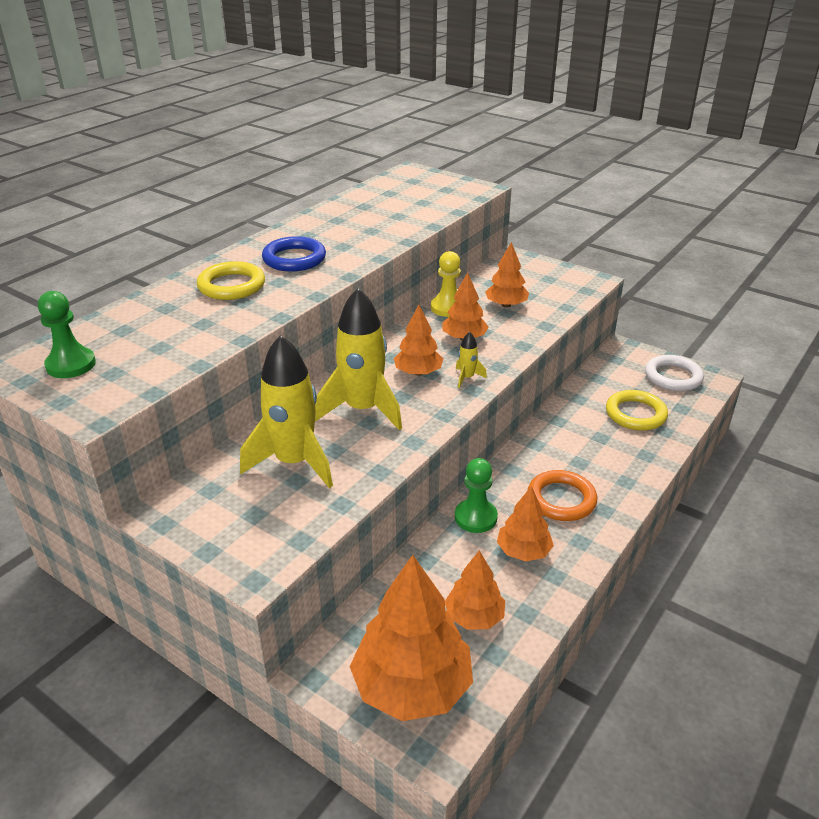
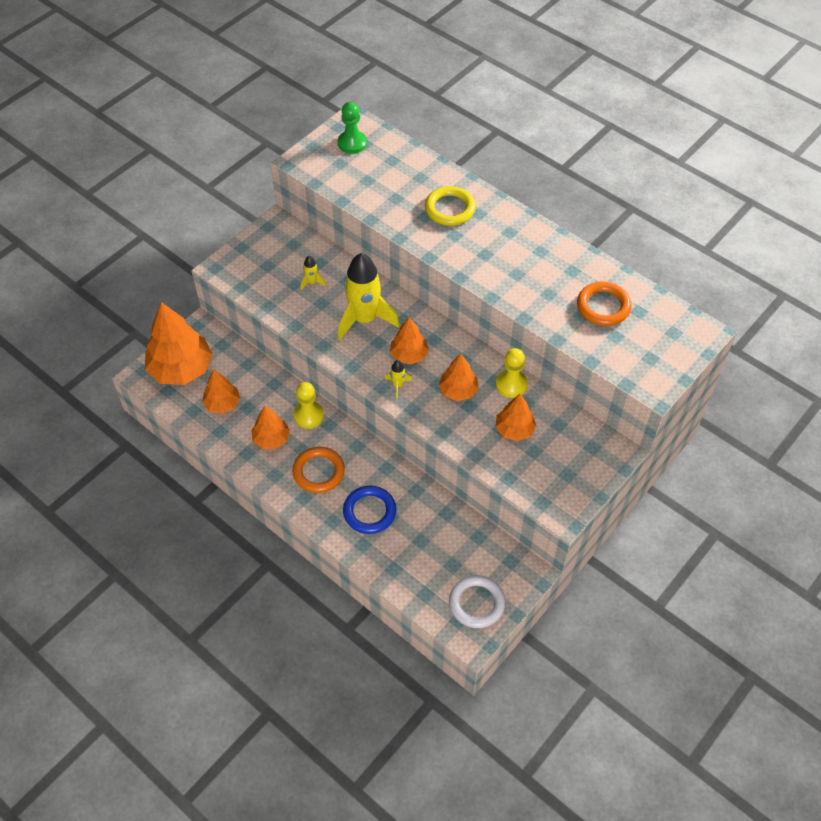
camera: 95 degrees right, 20 degrees up
(294, 259) = (493, 243): blue ring -> blue ring (369, 512)
(294, 462) = (312, 282): yellow rocket -> yellow rocket, size x0.42
(385, 206) = (603, 306): none -> orange ring
(475, 517) = (308, 415): green pawn -> yellow pawn
(635, 414) = (419, 553): yellow ring -> none

